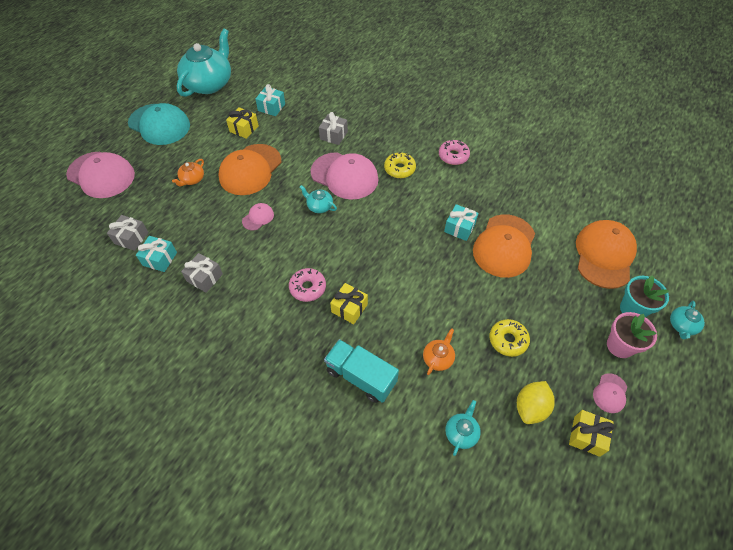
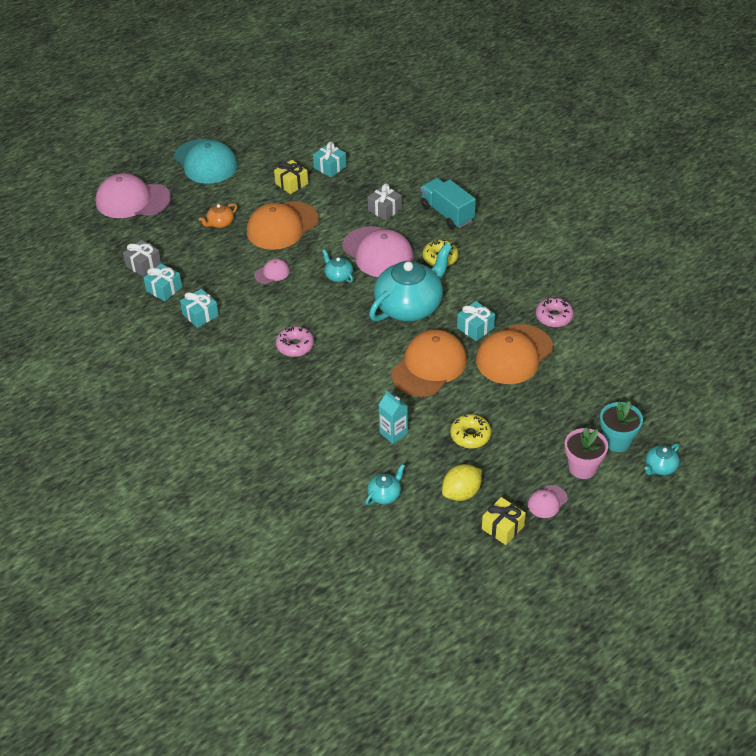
camera: 20 degrees right, 10 degrees down
(101, 175) = (132, 200): pink cap -> pink cap turned 135 degrees clockwise
(205, 278) = (200, 315): grey gift -> turquoise gift
(209, 84) = (273, 129): turquoise teapot -> turquoise teapot (410, 306)
(349, 308) = (327, 372): yellow gift -> none
(361, 377) = (313, 429): turquoise truck -> turquoise truck (447, 213)
(438, 358) = (393, 433): orange teapot -> turquoise carton
(453, 156) = (506, 257): pink donut -> pink donut (554, 317)
(604, 255) = (618, 387): orange cap -> orange cap (429, 366)

